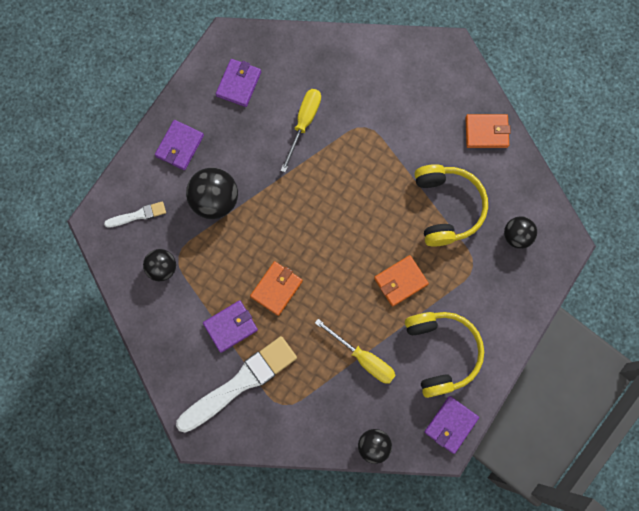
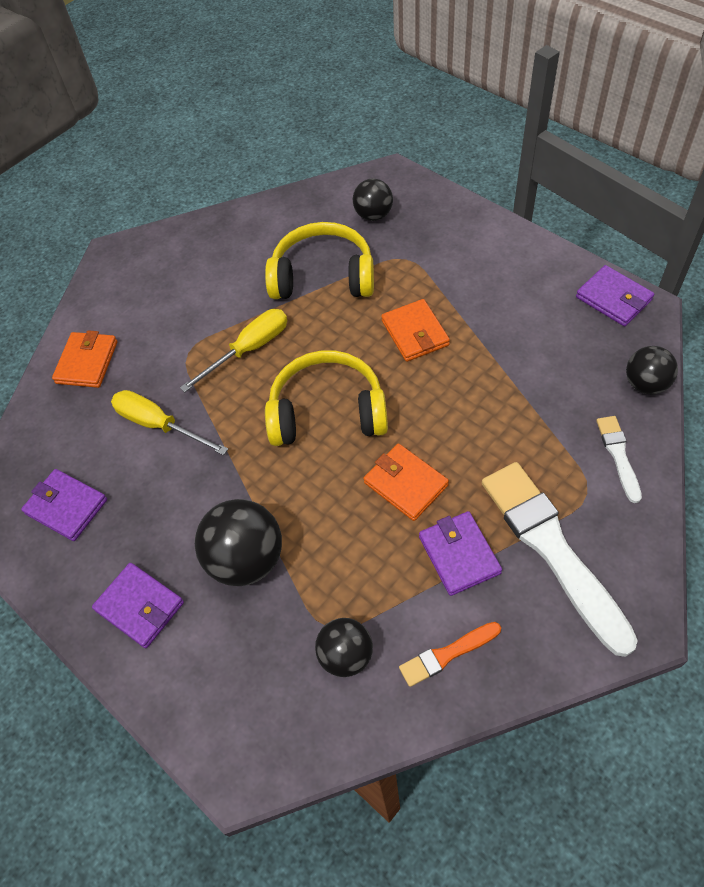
camera: 75 degrees left, 20 degrees down
(138, 215) = (243, 690): white brush -> white brush (618, 455)
(168, 325) = (447, 654): none -> orange brush
(363, 358) = (520, 384): yellow screwdriver -> yellow screwdriver (249, 349)
(441, 352) = (516, 299): yellow headphones -> yellow headphones (327, 411)
(486, 132) = (234, 230): orange wallet -> orange wallet (87, 362)

